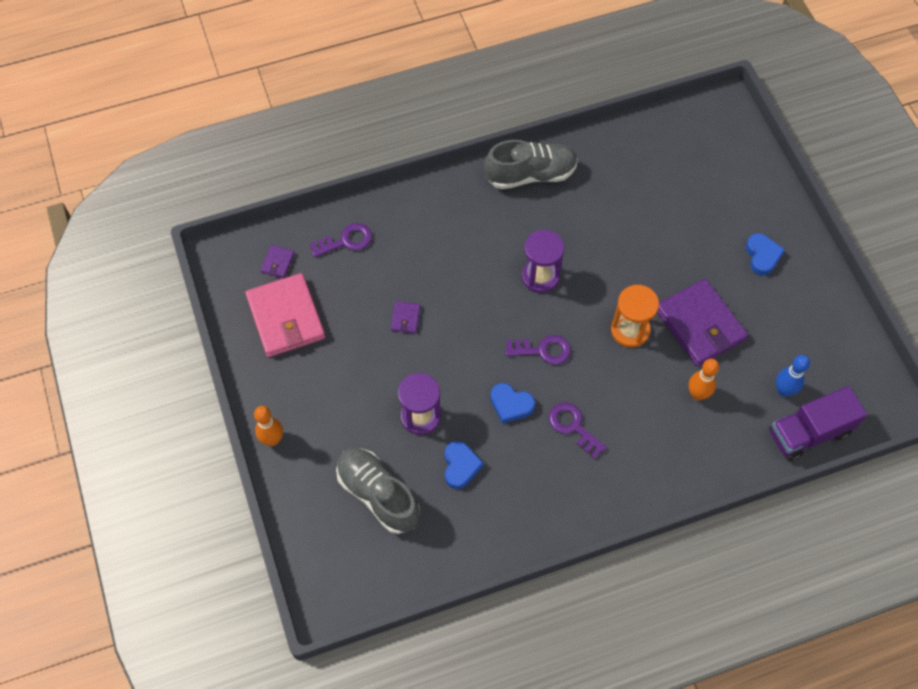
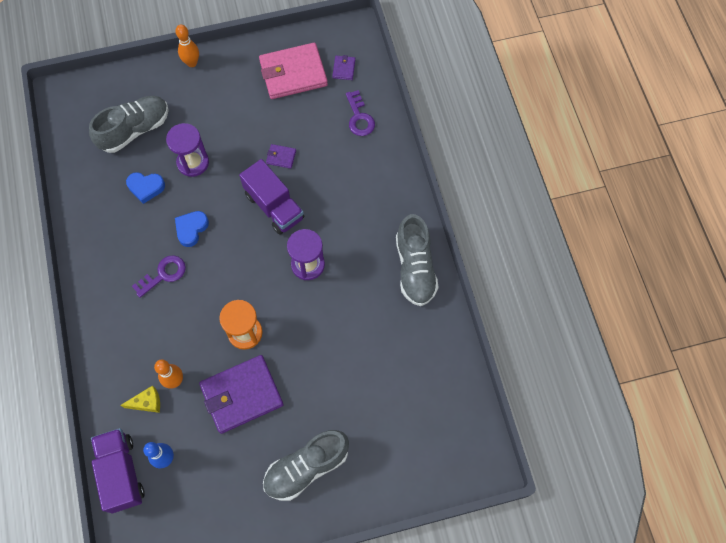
camera: 95 degrees right, 5 degrees up
(277, 262) = (344, 69): purple wallet -> purple wallet turned 75 degrees clockwise
(471, 318) = (274, 206): none -> purple truck
(542, 350) = (236, 259): purple key -> none
(727, 419) = (147, 402): none -> yellow cheese
(762, 256) = (306, 467): blue heart -> grey shoe

